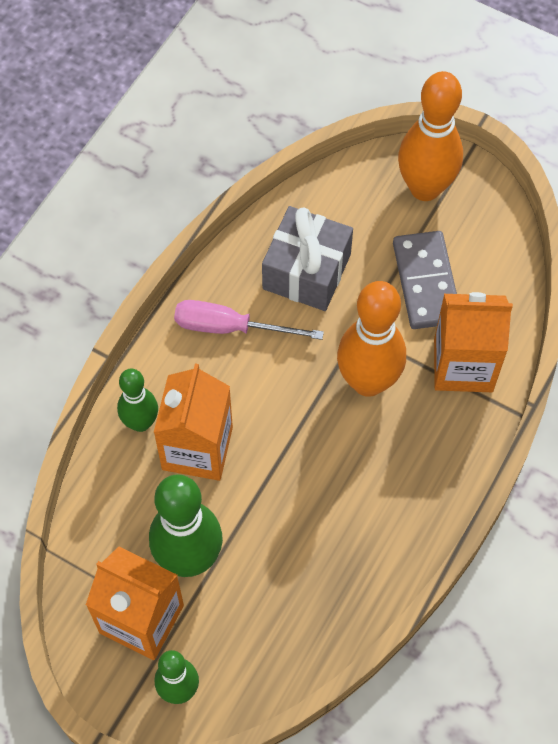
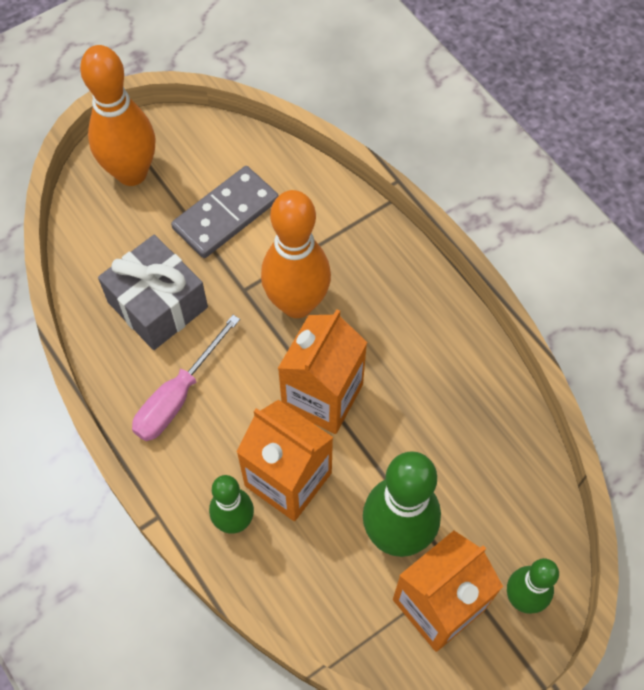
camera: 65 degrees left, 0 degrees up
(426, 282) = (225, 214): grey domino -> grey domino turned 60 degrees counterclockwise
(463, 365) = (321, 223): orange carton -> orange carton (322, 396)

